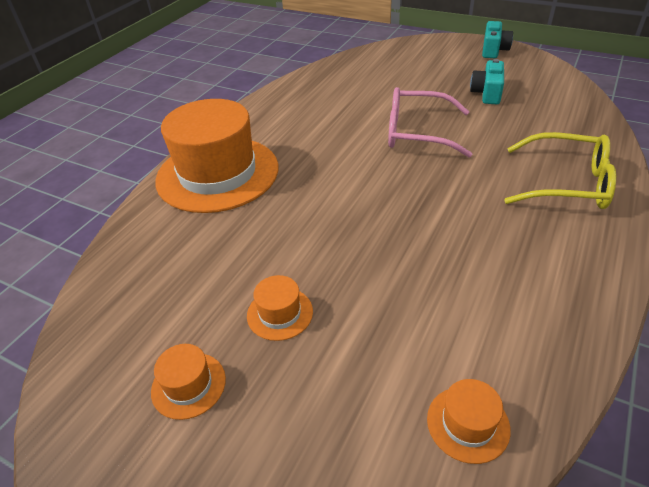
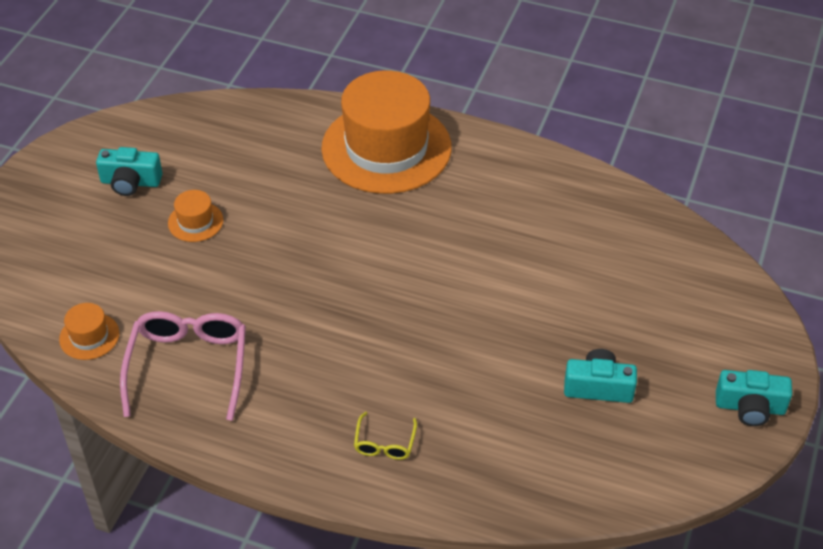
camera: 80 degrees right, 5 degrees up
(188, 385) = (130, 182): orange hat -> turquoise camera
(417, 133) = (483, 309): pink glasses -> pink glasses (188, 366)
(566, 183) = (384, 443): yellow glasses -> yellow glasses, size x0.48

